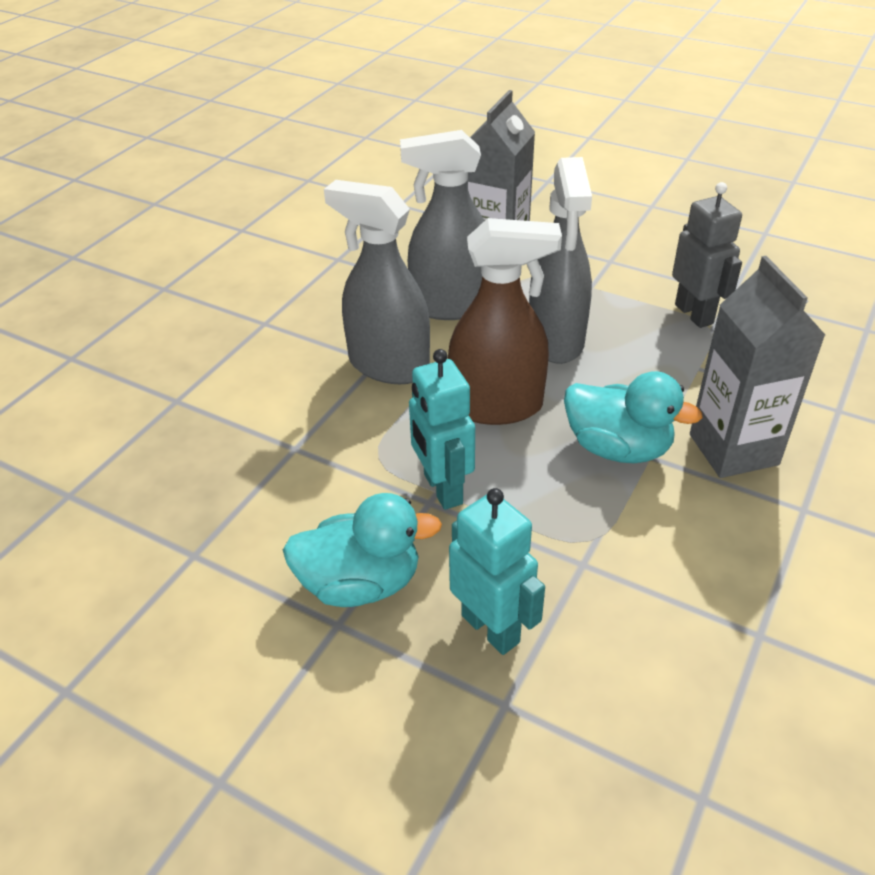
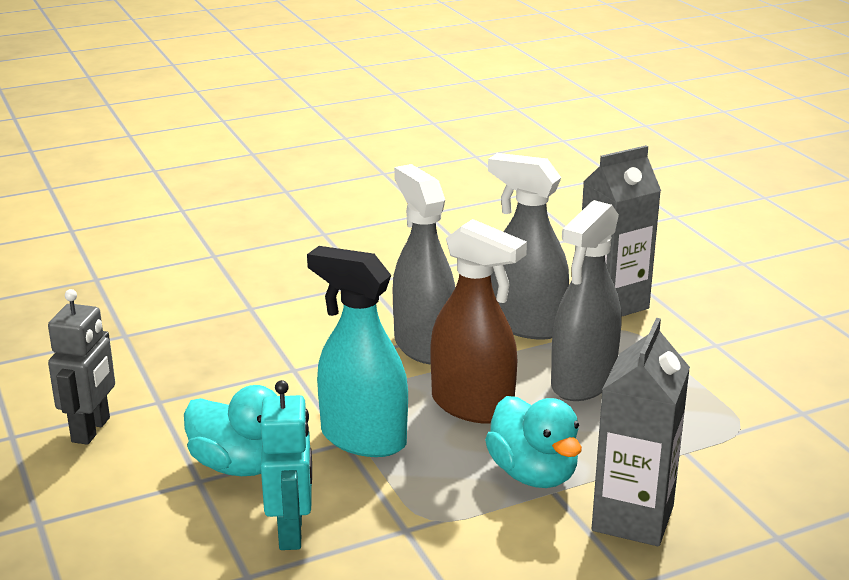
camera: 35 degrees right, 15 degrees down
(442, 489) = (363, 438): turquoise robot -> turquoise spray bottle
(694, 314) = (739, 413): grey robot -> grey robot (91, 430)

